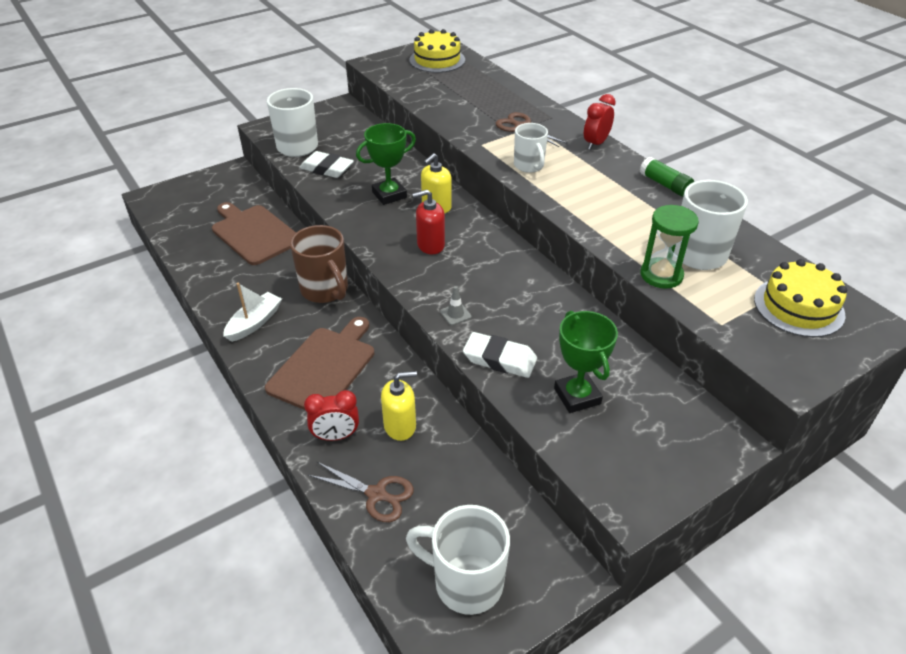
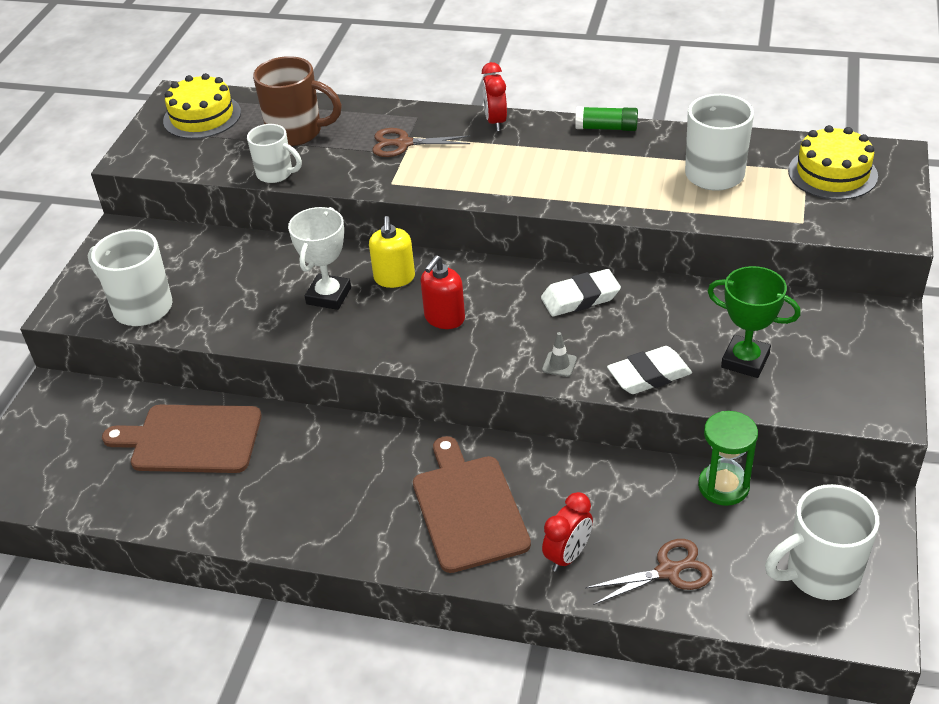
camera: 40 degrees left, 0 degrees up
(254, 323) = (336, 522): white boat -> none
(325, 290) = (361, 441): brown mug -> brown mug (297, 133)
(327, 169) = (217, 311): white eraser -> white eraser (580, 298)
(389, 195) = (329, 296): green trophy -> white trophy
(400, 426) = (608, 504): yellow soap dispenser -> none
(529, 166) = (468, 179): white mug -> white mug (276, 174)
(661, 275) = (711, 210): green hourglass -> green hourglass (723, 486)

